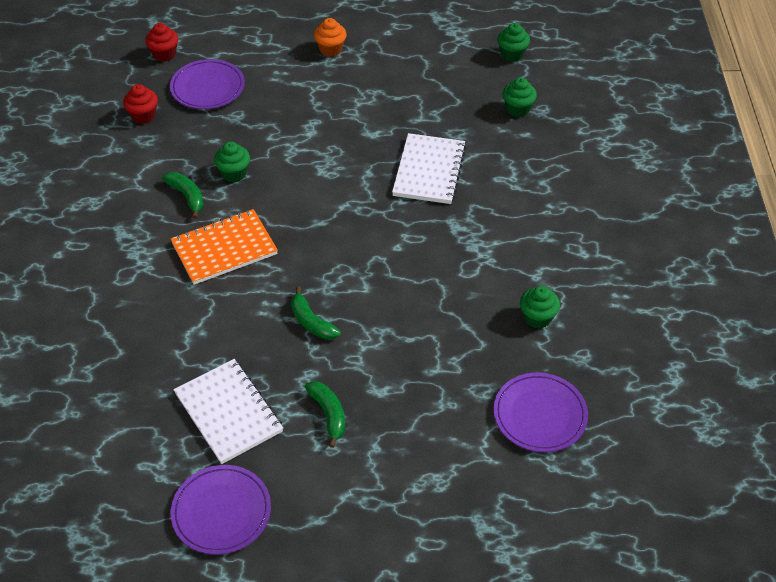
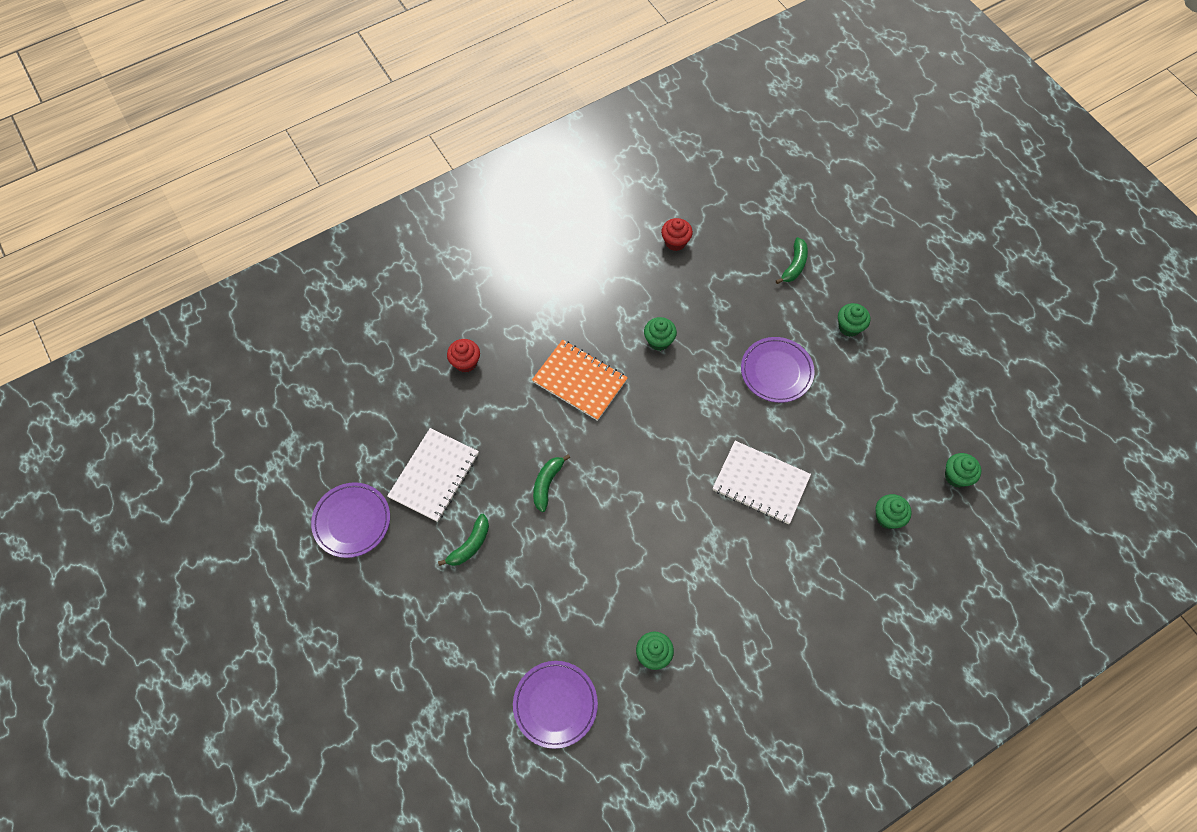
camera: 60 degrees right, 15 degrees up
(164, 54) = (751, 213): red cupcake -> red cupcake (465, 362)
(187, 196) = (614, 324): green banana -> green banana (794, 265)
(208, 88) = (737, 265): purple plate -> purple plate (776, 371)
(330, 49) = (849, 327): orange cupcake -> green cupcake
(429, 171) = (760, 483): white notebook -> white notebook turned 45 degrees clockwise

